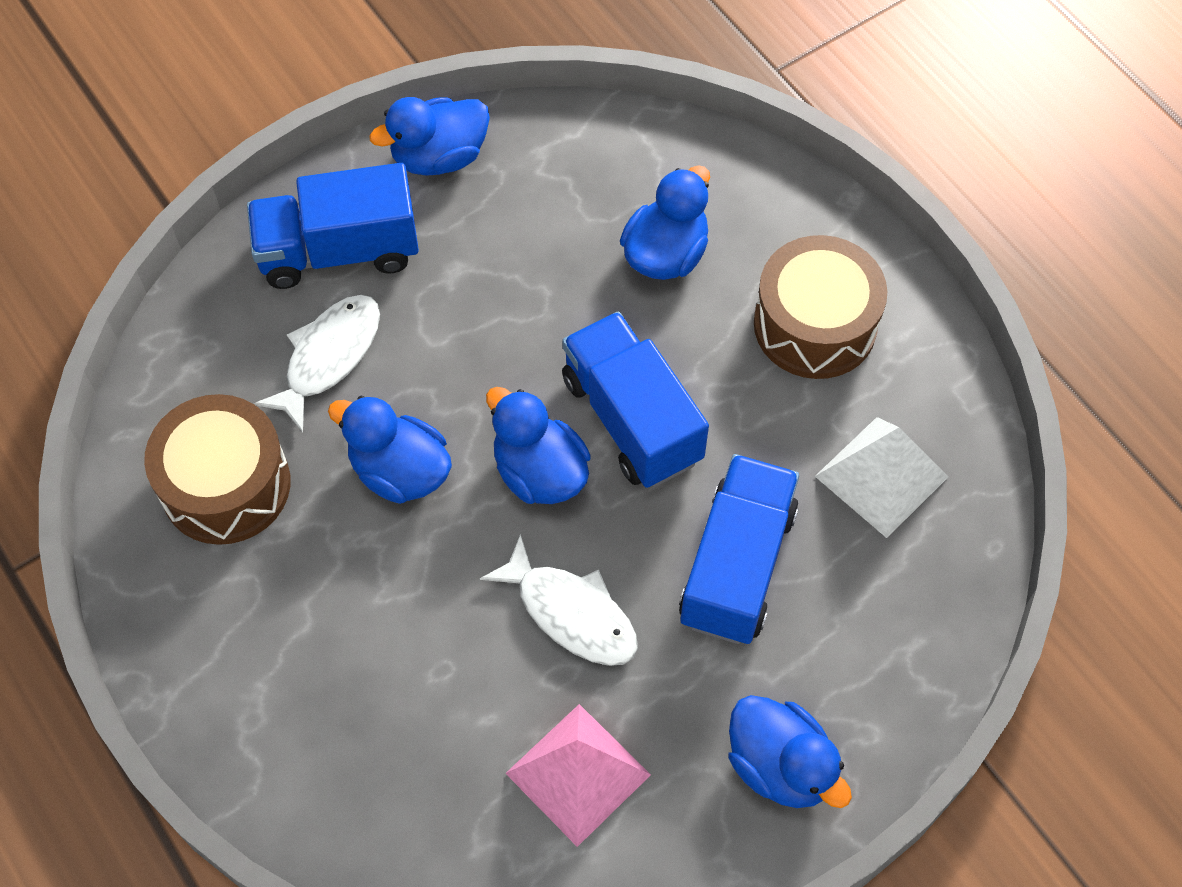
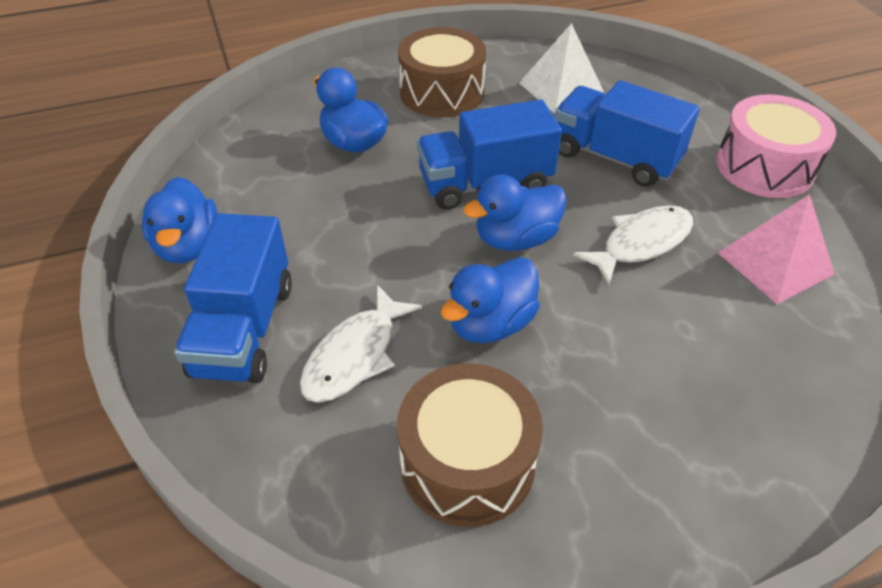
camera: 75 degrees left, 15 degrees down
(328, 357) = (355, 355): white fish -> white fish turned 105 degrees counterclockwise
(780, 766) = (764, 167): blue duck -> pink drum

